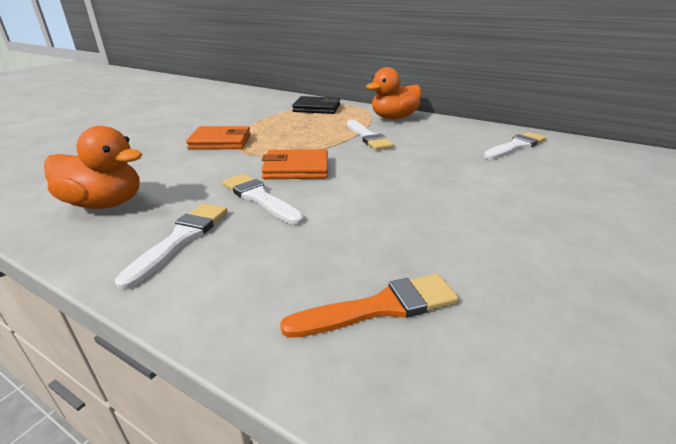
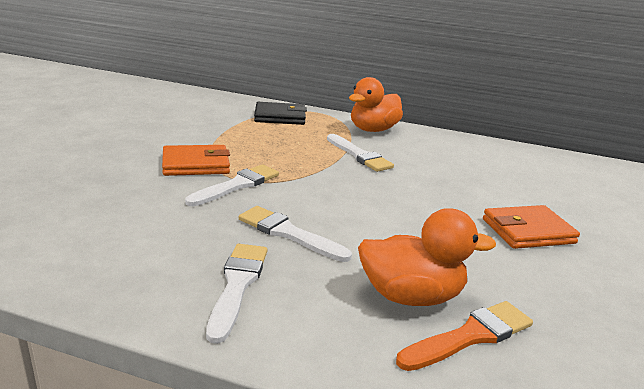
camera: 15 degrees left, 5 degrees down
(105, 203) = (117, 249): orange duck -> orange duck (411, 296)
(296, 169) = (306, 197): orange wallet -> orange wallet (527, 231)
(516, 146) = (510, 164): white brush -> white brush (237, 185)

